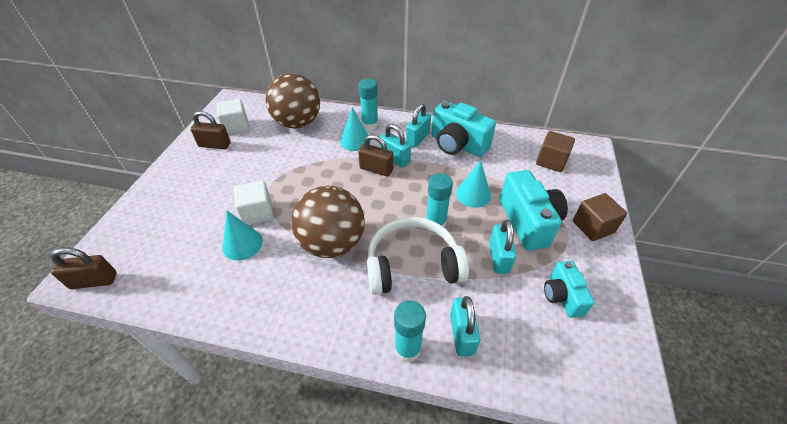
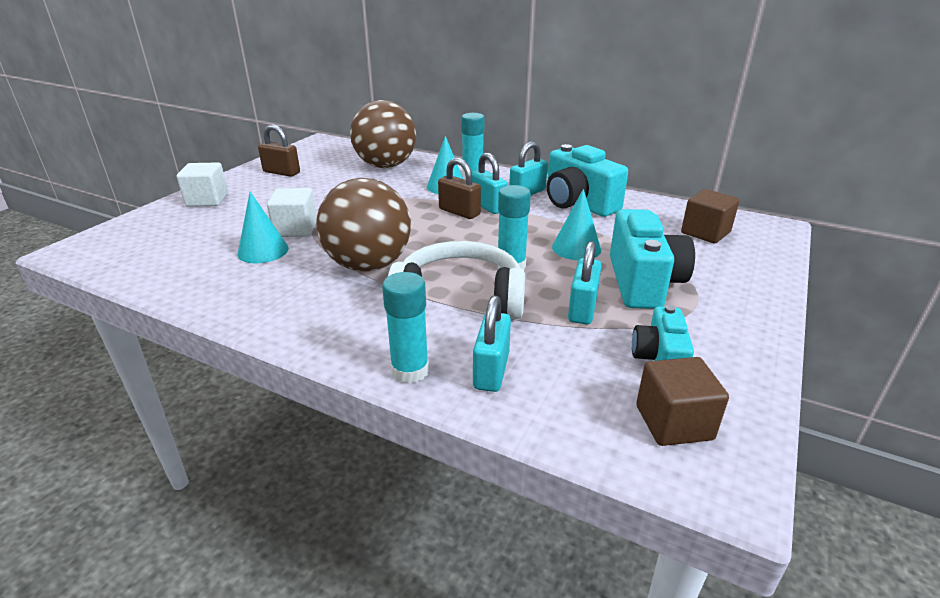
camera: 15 degrees right, 15 degrees down
(94, 281) = (89, 256): brown padlock -> none
(236, 126) = (314, 161): white cube -> white cube (207, 200)
(593, 227) = (740, 300): brown cube -> brown cube (673, 422)

